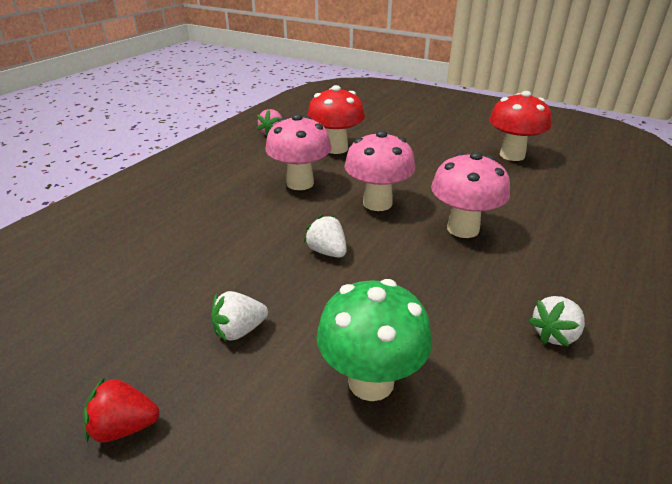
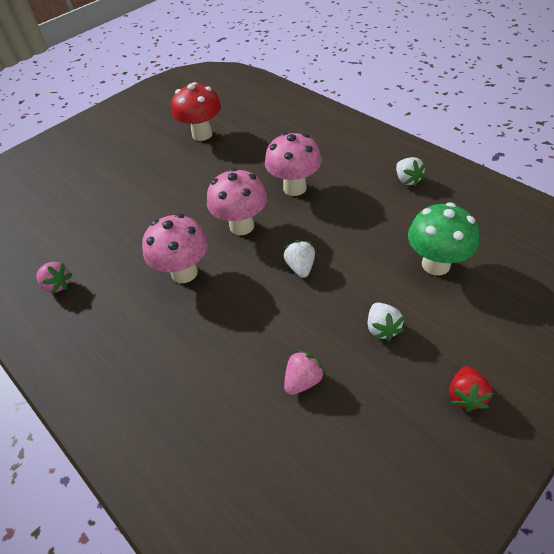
camera: 70 degrees left, 15 degrees up
(166, 275) = (303, 380): none -> pink strawberry
(327, 252) = (300, 267): white strawberry -> white strawberry turned 105 degrees clockwise
(336, 148) = (127, 237): red mushroom -> none

